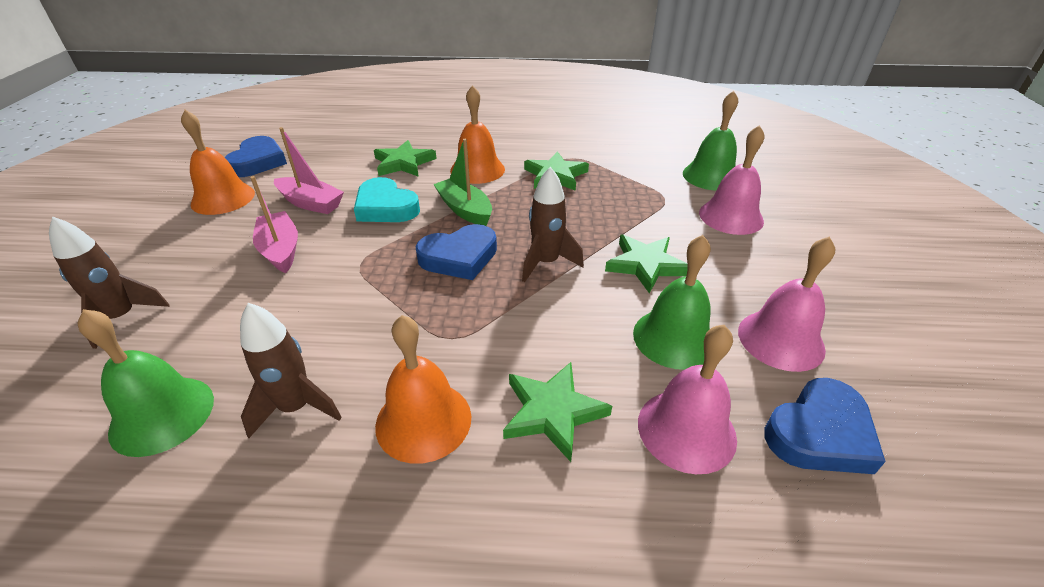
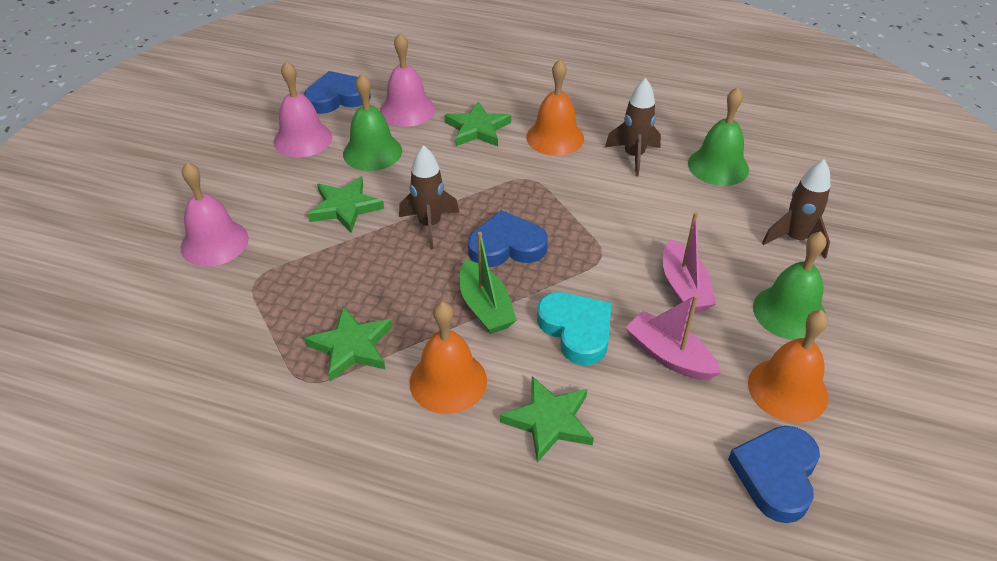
camera: 165 degrees left, 5 degrees up
(711, 176) = (166, 305): green bell -> green bell (789, 312)

